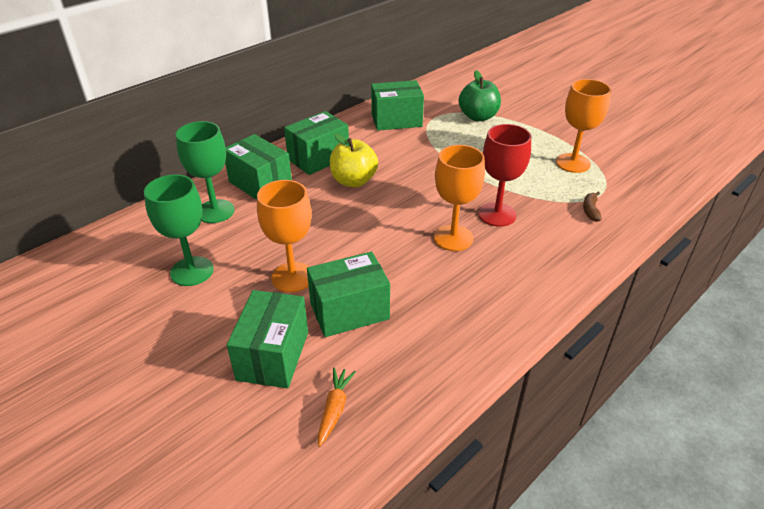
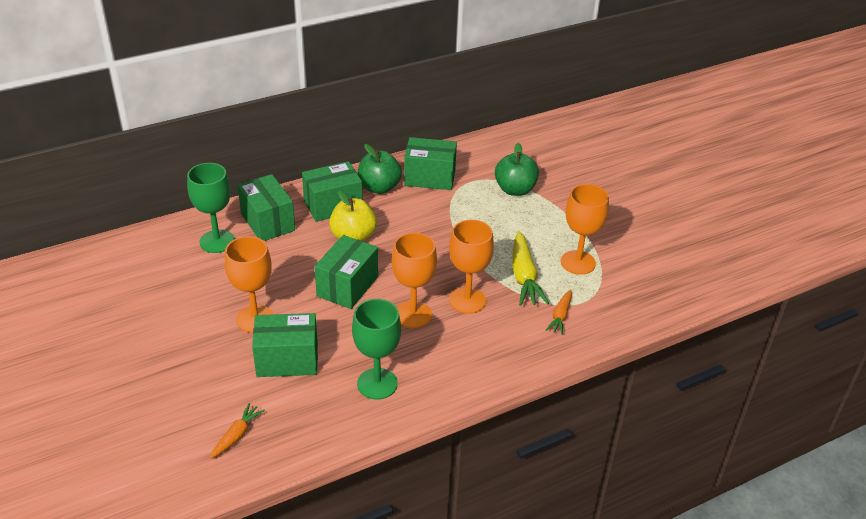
camera: 15 degrees right, 0 degrees up
(192, 271) = (175, 294): green goblet -> green goblet (377, 384)
(273, 355) = (209, 382): green box -> green box (347, 286)
(354, 136) = (379, 187): none -> green apple
(497, 214) = (467, 300): red goblet -> orange goblet
(534, 184) = (524, 277): none -> yellow carrot
(590, 210) = (560, 316): brown banana -> orange carrot

